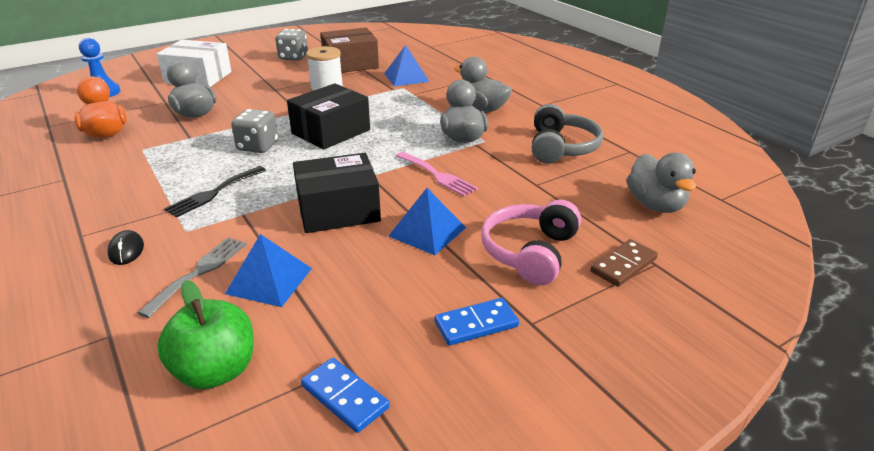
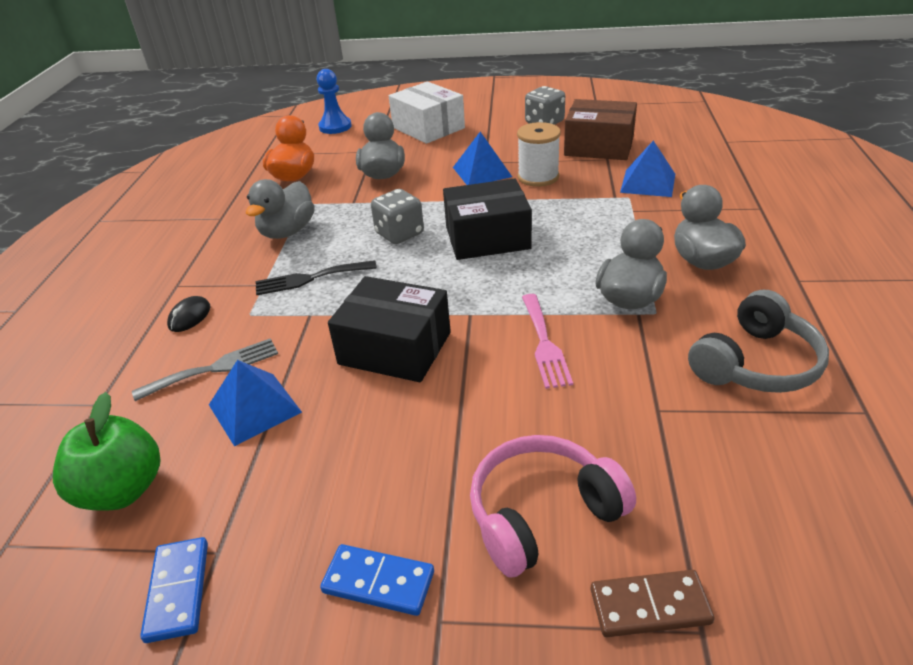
camera: 40 degrees right, 5 degrees up
(427, 231) = (455, 420): blue pyramid -> blue pyramid (482, 172)
(655, 205) = (810, 529): grey duck -> grey duck (287, 231)

